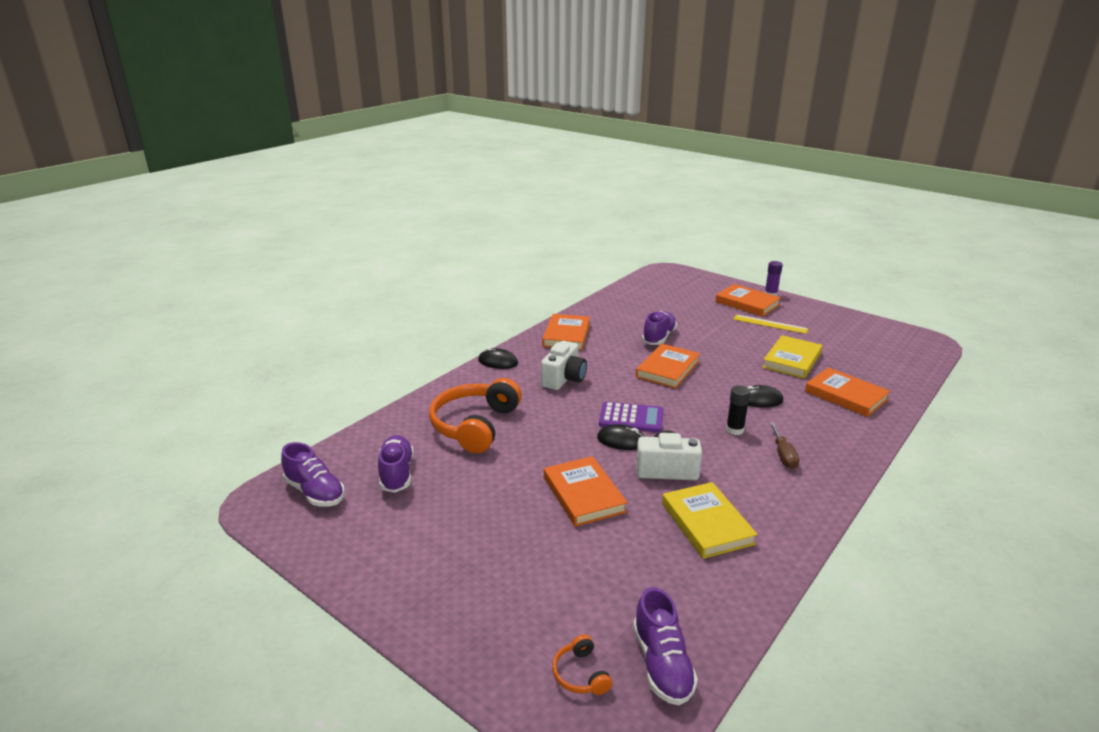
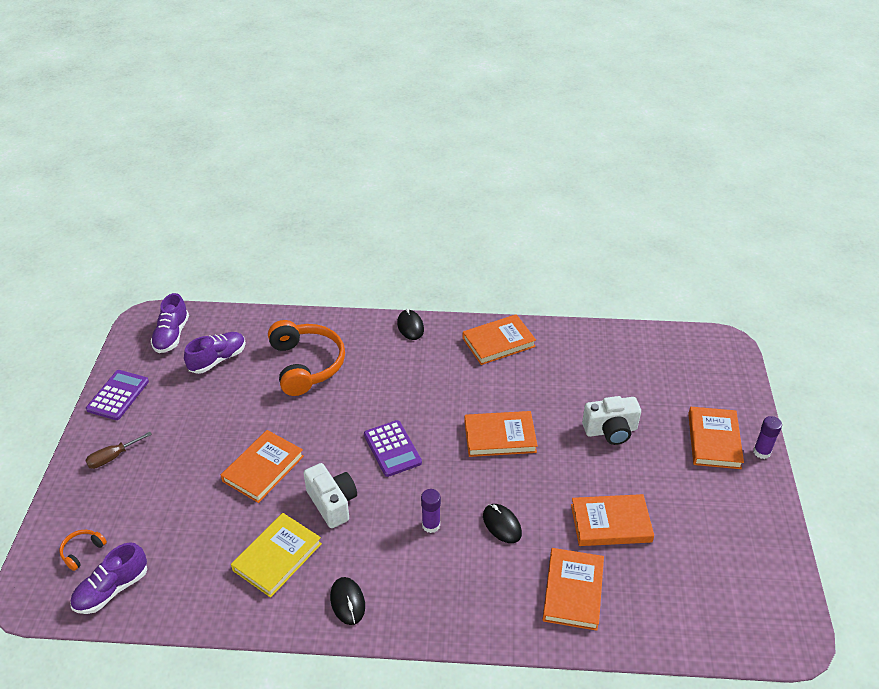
camera: 55 degrees right, 15 degrees up
(355, 563) = (118, 395): none -> purple calculator
(475, 425) = (306, 365): orange headphones -> orange headphones turned 90 degrees clockwise
(564, 379) = (419, 378): white camera -> white camera (610, 430)
(621, 440) = (353, 457): black mouse -> black mouse (347, 602)
(659, 337) = (558, 404): purple shoe -> none
(734, 430) = (431, 525): black glue stick -> purple glue stick
(770, 324) = (681, 477): yellow ruler -> none
(783, 455) = (415, 574): brown screwdriver -> brown screwdriver (112, 457)
(792, 360) = (611, 523): yellow book -> orange book

